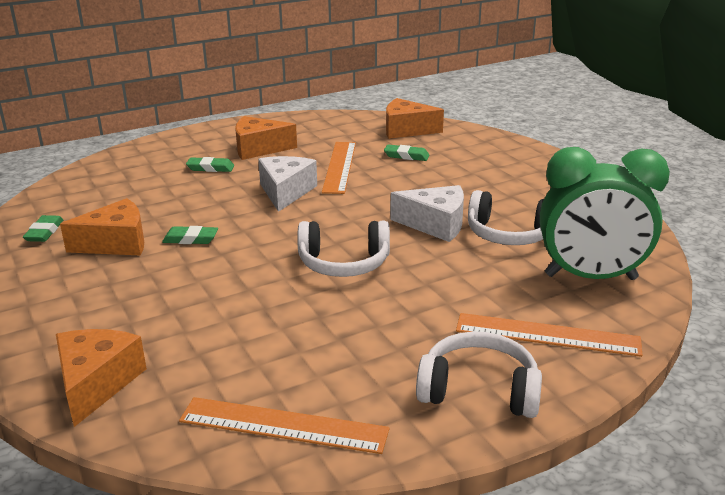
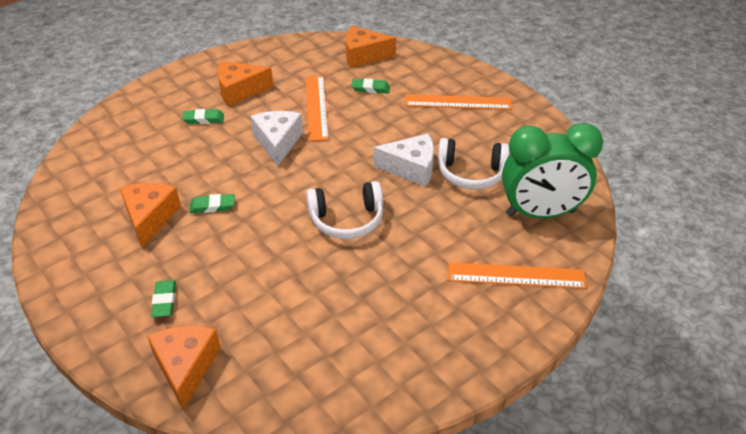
camera: 10 degrees left, 15 degrees up
(44, 232) = (82, 212): green eraser -> green eraser (164, 301)
(116, 243) = (150, 218): orange cheese -> orange cheese turned 60 degrees counterclockwise
(283, 425) = (341, 387): orange ruler -> orange ruler (458, 102)
(479, 390) = (475, 335): white headphones -> none

